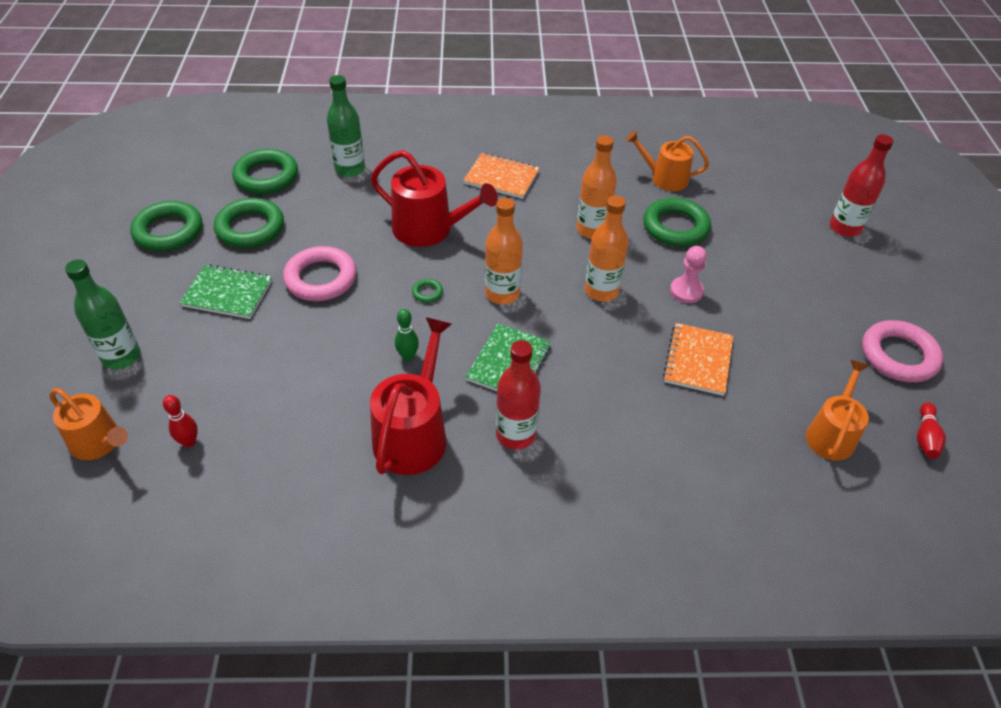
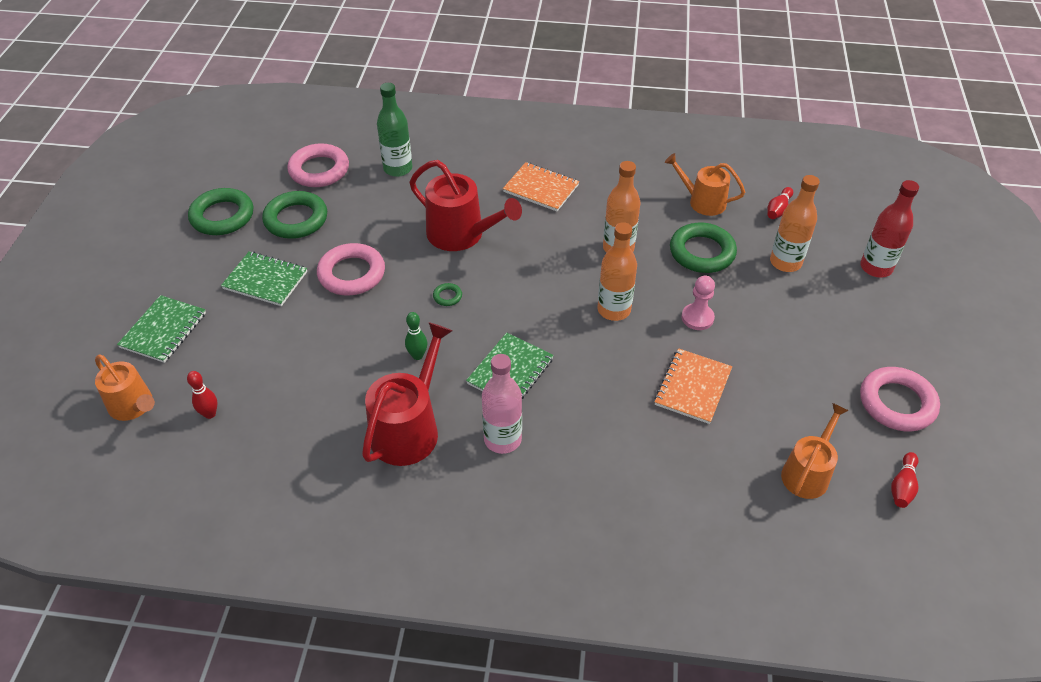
camera: 10 degrees right, 0 degrees up
(121, 357) = (163, 330): green bottle -> green notebook
(266, 176) = (319, 170): green ring -> pink ring
(502, 293) = (518, 304): orange bottle -> orange bottle (785, 262)
(515, 434) = (502, 439): red bottle -> pink bottle
(739, 180) = (778, 210): none -> red bowling pin

